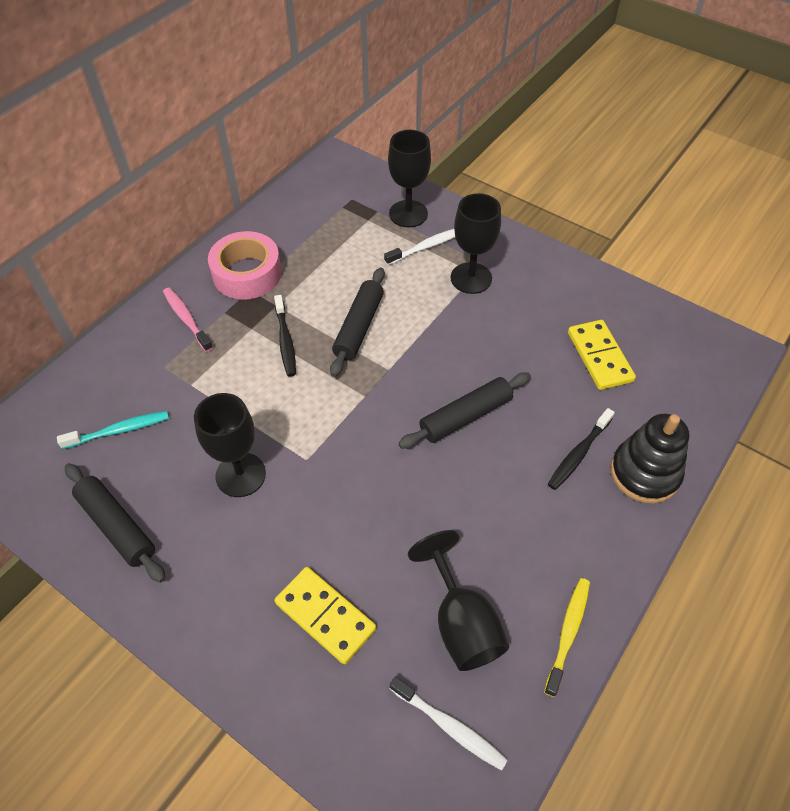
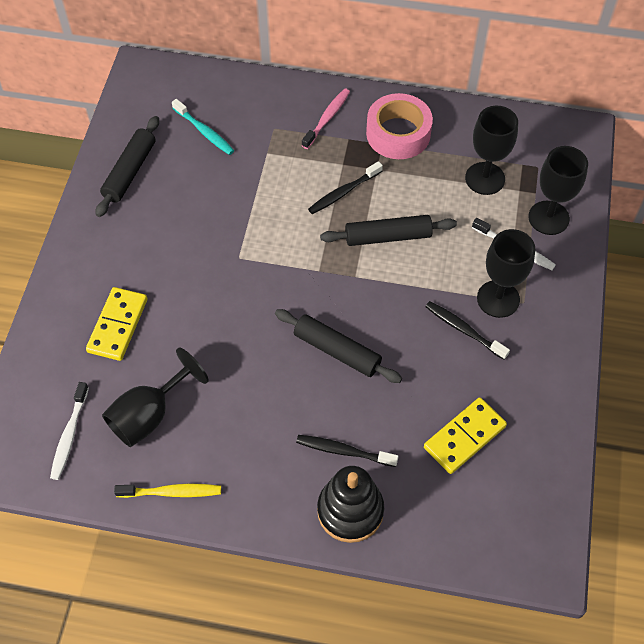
camera: 65 degrees right, 5 degrees up
(240, 475) = (204, 222): black goblet -> black goblet (485, 178)
(490, 313) = (464, 330): none -> black toothbrush

